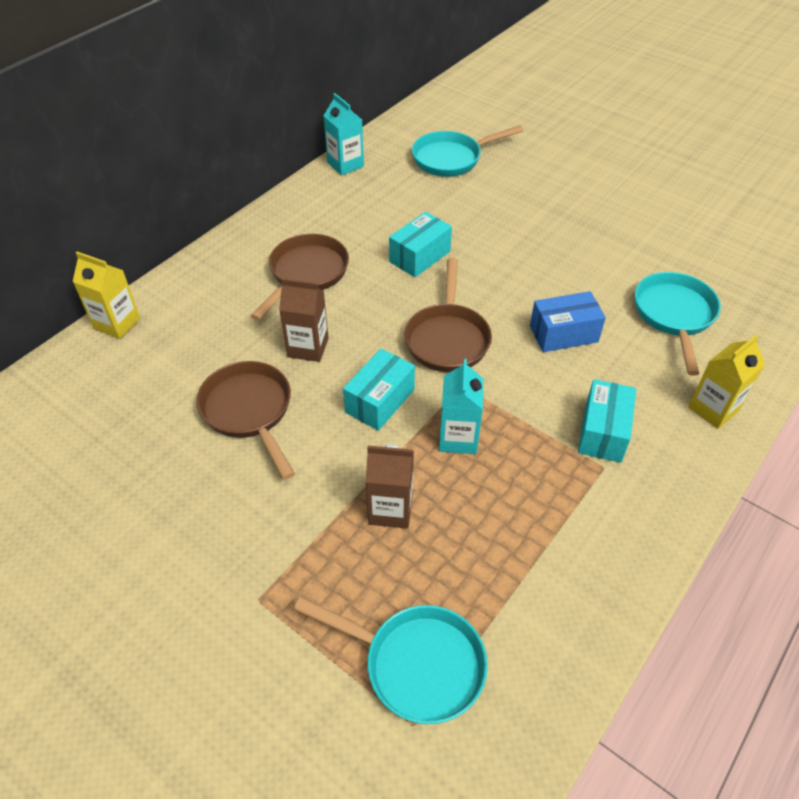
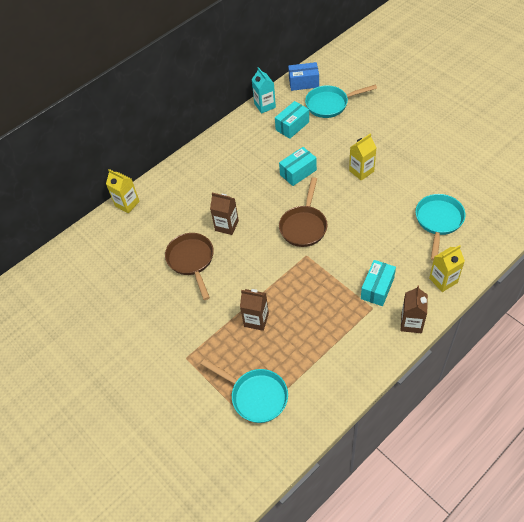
camera: 15 degrees right, 5 degrees up
(306, 274) = (231, 180): brown pan -> none
(380, 401) = (260, 260): turquoise box -> turquoise box (292, 126)
(458, 438) = (298, 285): turquoise carton -> none
(525, 249) = (361, 171): none -> yellow carton
(563, 334) = (370, 228): blue box -> blue box (304, 83)
(681, 488) = (411, 323): none -> brown carton

